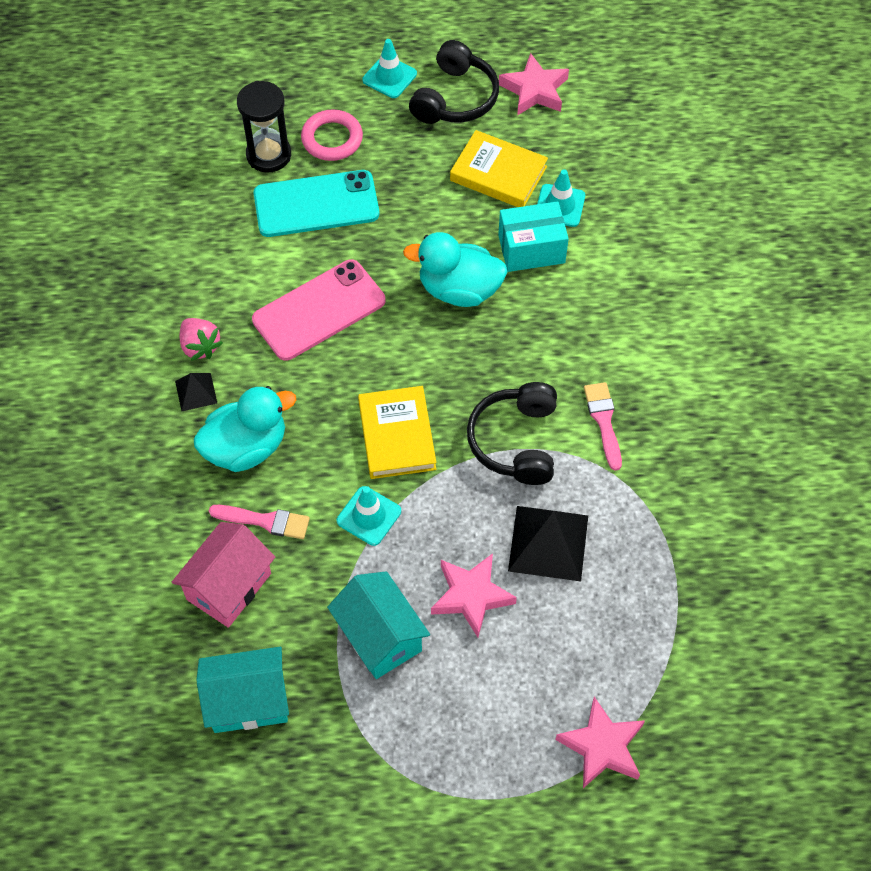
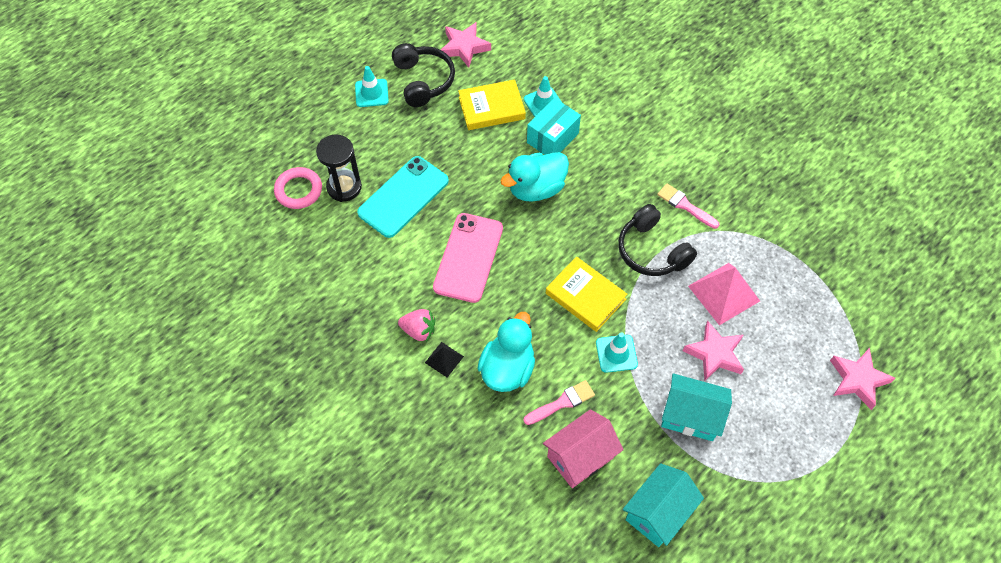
camera: 40 degrees left, 0 degrees up
(229, 586) = (580, 457): pink house -> pink house turned 60 degrees clockwise
(332, 139) = (373, 152): pink ring -> pink ring (298, 190)
(548, 543) = (724, 293): black pyramid -> pink pyramid

